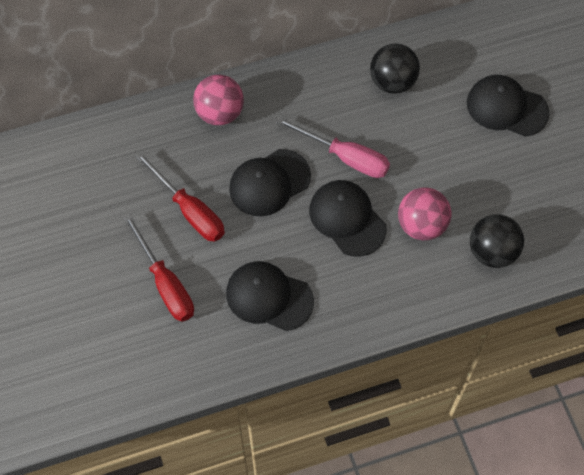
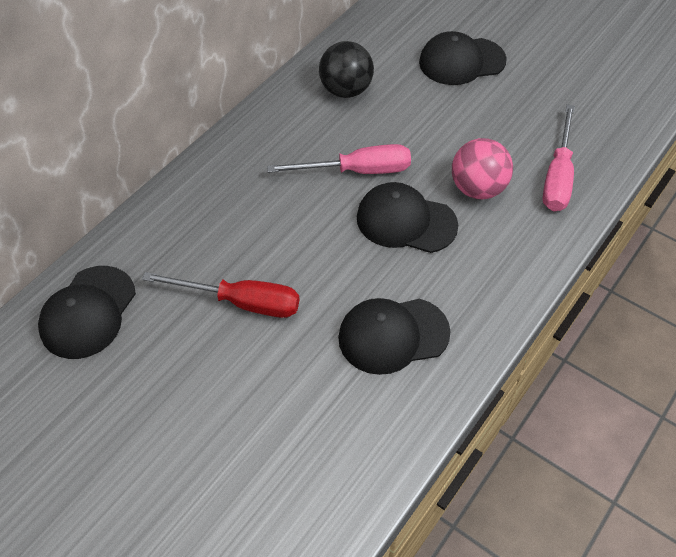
camera: 35 degrees left, 10 degrees down
(165, 283) = (272, 388): red screwdriver -> none
(220, 113) = (200, 198): pink ball -> none
(269, 183) = (303, 232): black cap -> black cap (88, 312)
(492, 252) = (558, 176): black ball -> pink screwdriver

